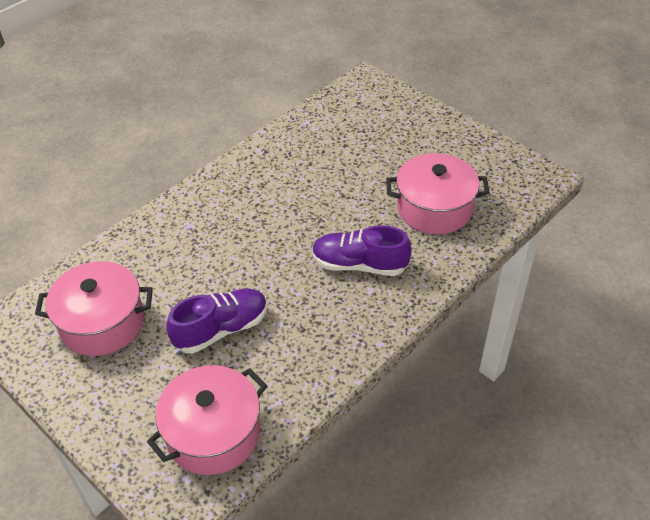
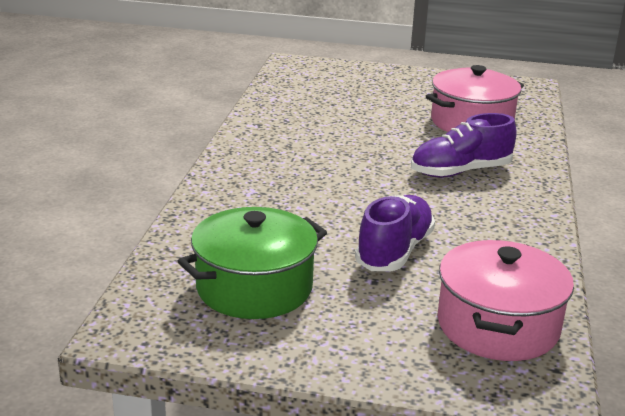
camera: 35 degrees left, 20 degrees down
(102, 322) = (254, 287): pink pot -> green pot

